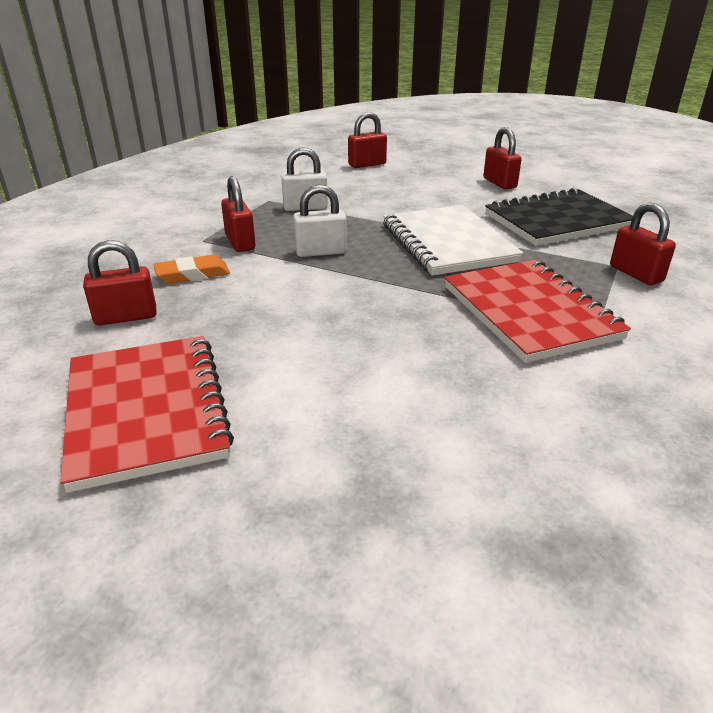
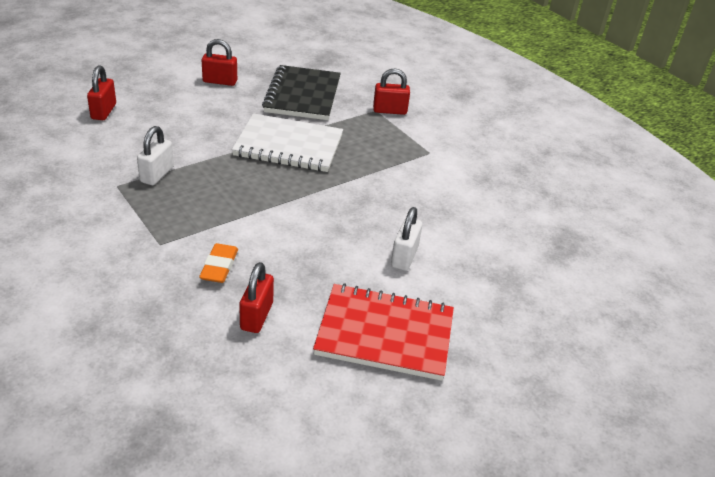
camera: 65 degrees left, 5 degrees up
(240, 242) = (187, 227): red padlock -> none
(321, 252) = (245, 198): white padlock -> white padlock (404, 257)
(529, 312) = (397, 162): red notebook -> none

